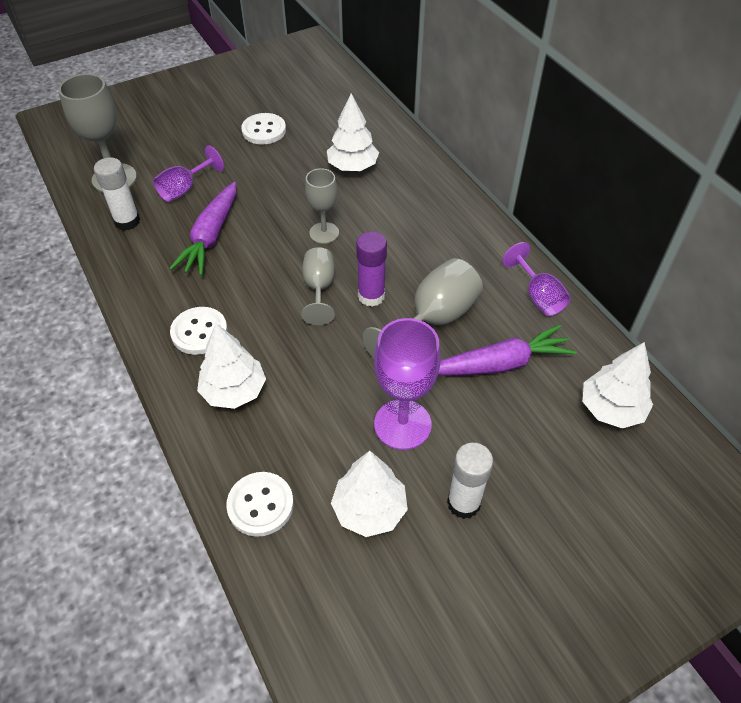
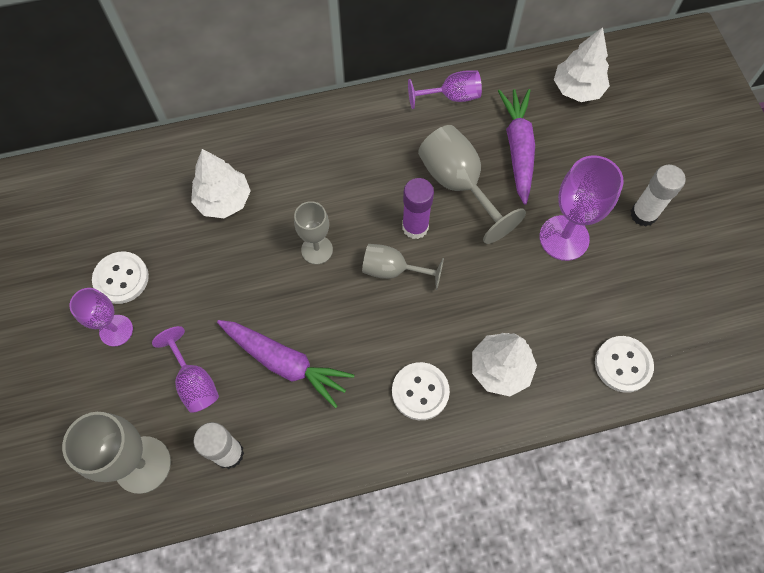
camera: 75 degrees left, 15 degrees up
(220, 139) = (116, 330): none -> purple goblet
(369, 509) = (639, 282): white tree -> none

